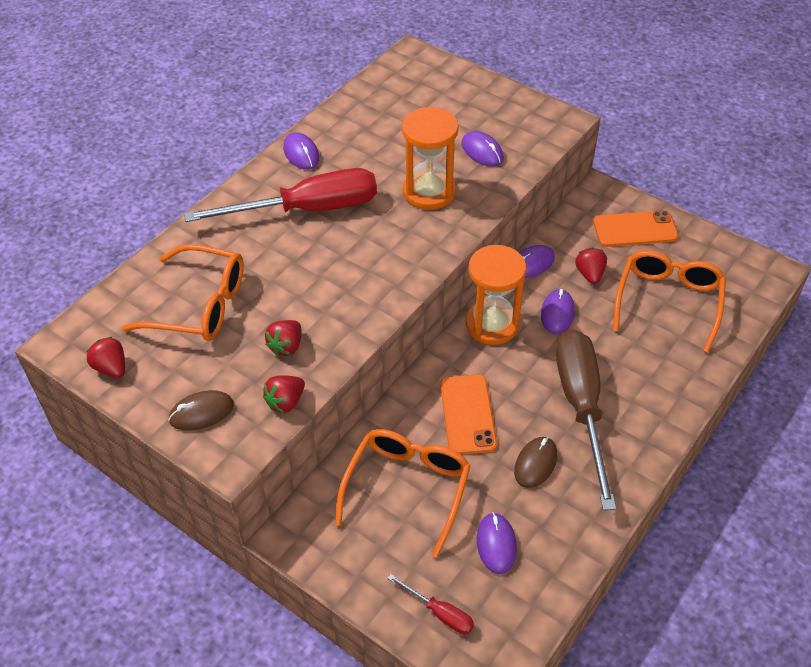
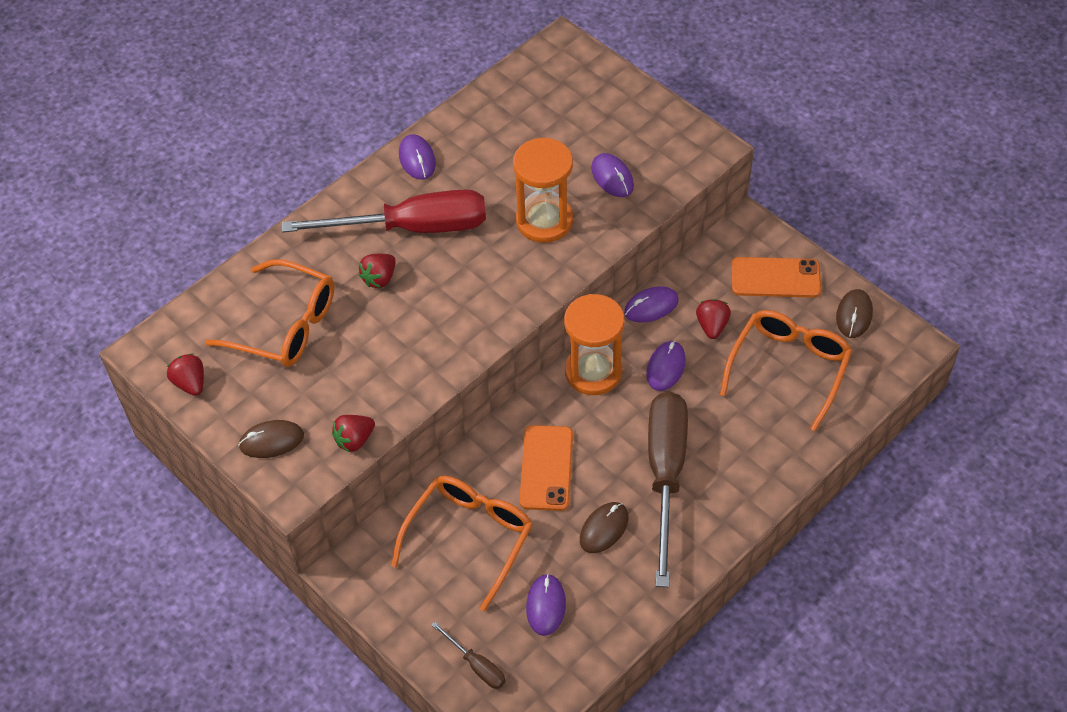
camera: 10 degrees right, 5 degrees up
(286, 346) = (365, 381): red strawberry -> red strawberry (379, 278)
(439, 613) = (476, 665): red screwdriver -> brown screwdriver
(712, 252) = (854, 315): none -> brown mouse

